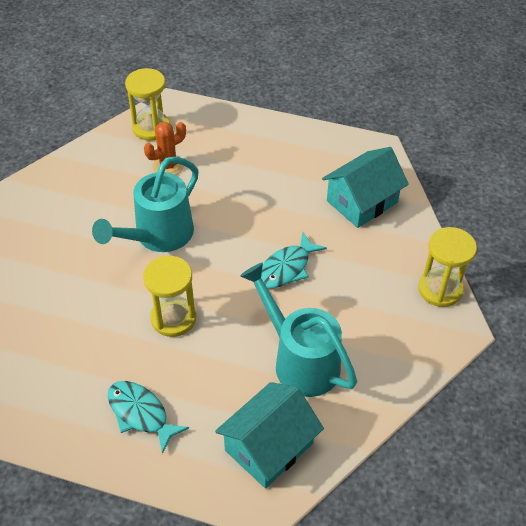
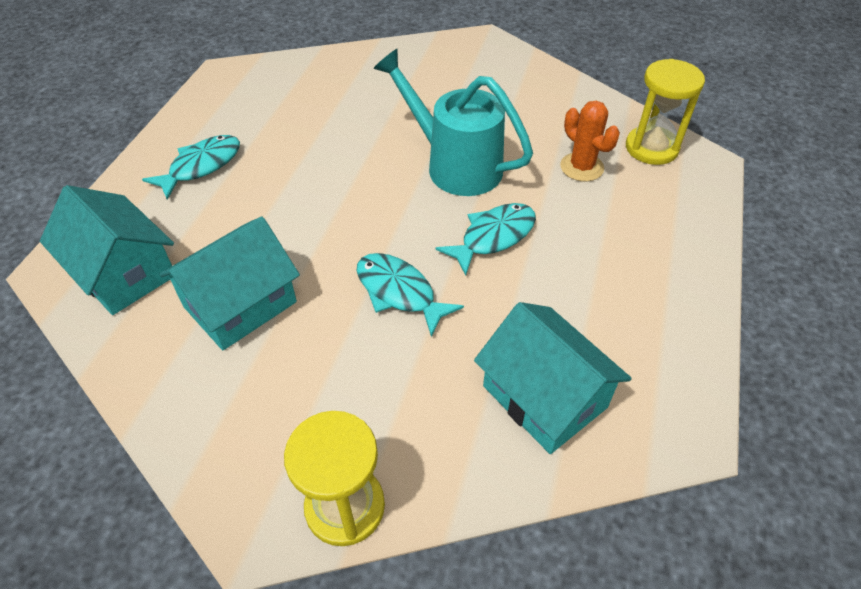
camera: 90 degrees right, 0 degrees up
(173, 318) = (325, 184): yellow hourglass -> none
(236, 217) = (493, 237): none -> turquoise fish
(299, 360) = (240, 304): turquoise watering can -> turquoise house

